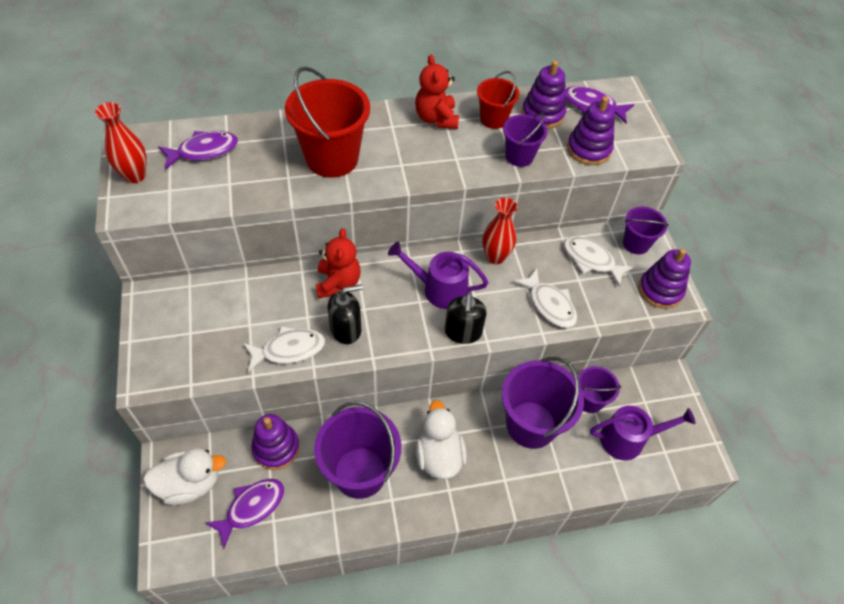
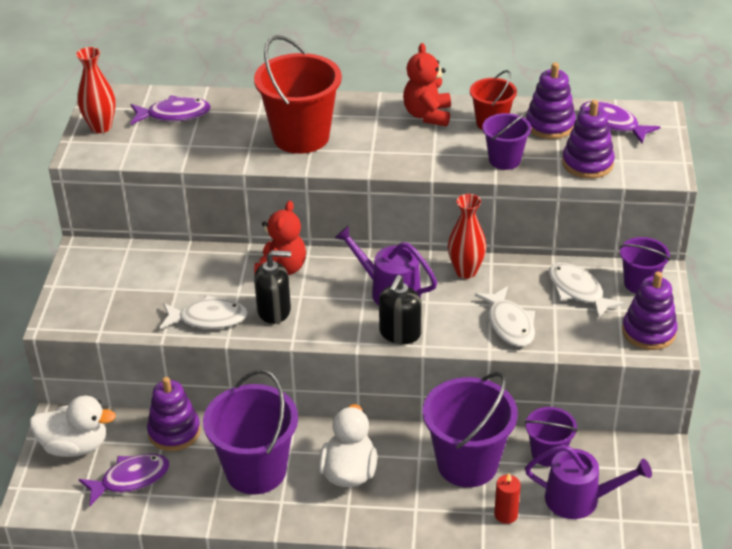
camera: 20 degrees right, 15 degrees down
(577, 468) = (506, 515): none -> red candle

